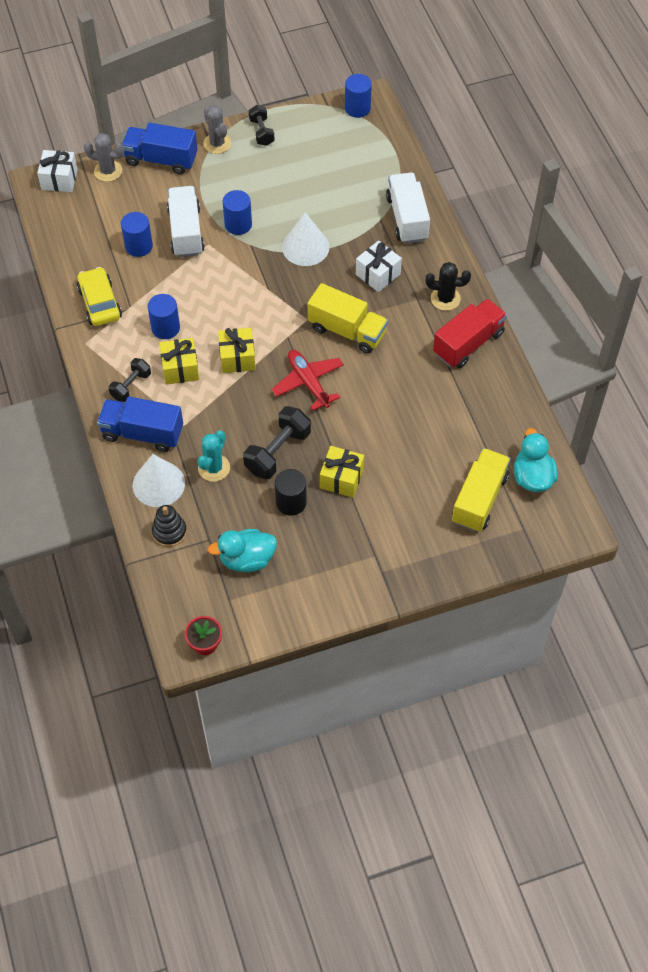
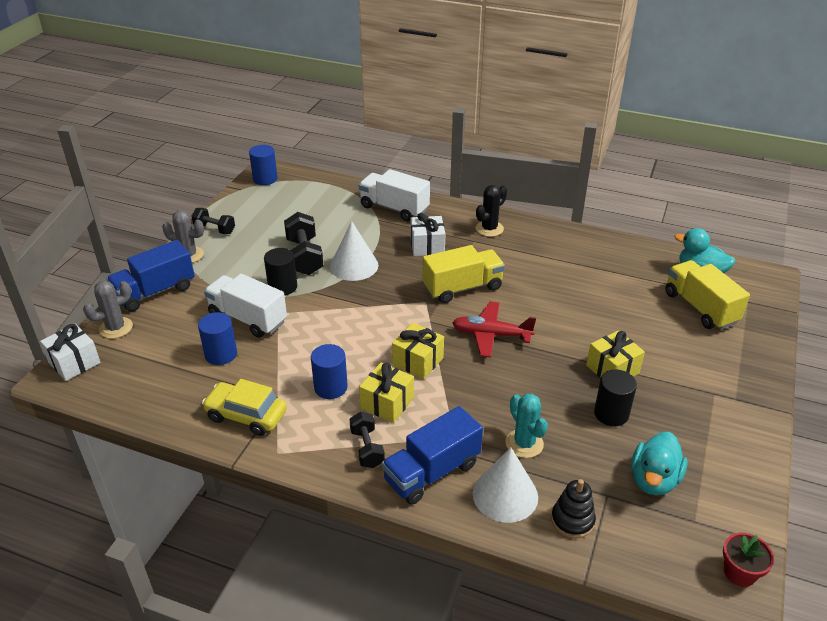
camera: 50 degrees left, 20 degrees down
(238, 224) = (282, 287): blue cylinder -> black cylinder
(278, 452) = (547, 392): black dumbbell -> black dumbbell (304, 256)
(468, 343) = (543, 239): red truck -> none

